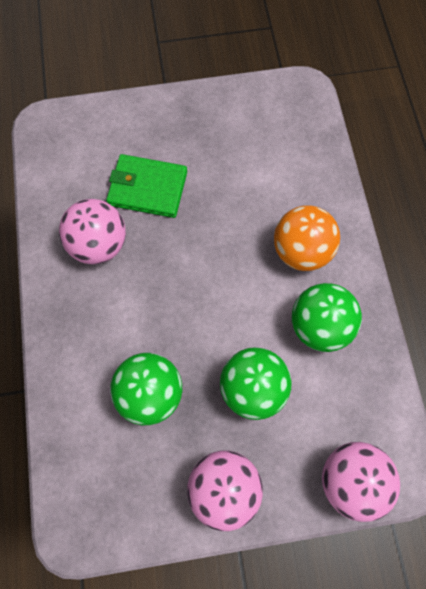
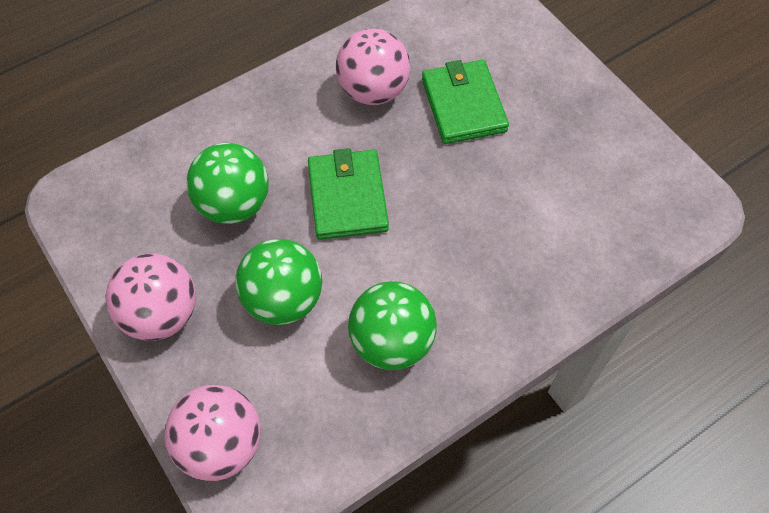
camera: 65 degrees right, 10 degrees down
(186, 304) = (348, 197): none -> green wallet
(301, 251) = (477, 287): orange ball -> none

